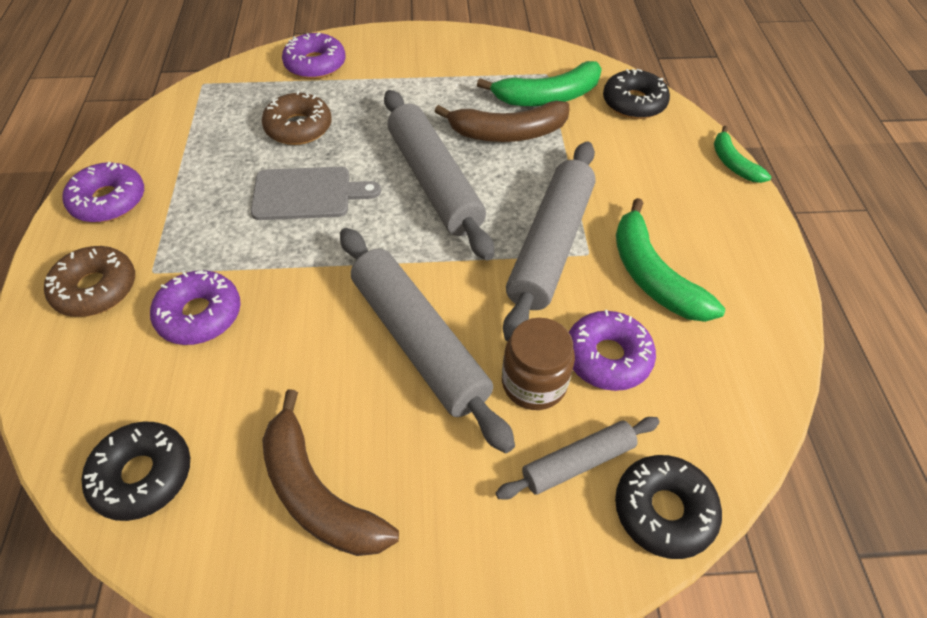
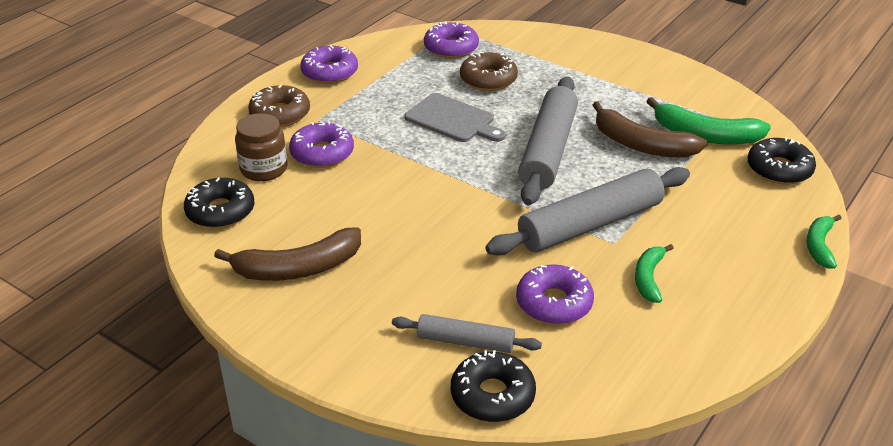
camera: 40 degrees right, 15 degrees down
(315, 64) = (542, 46): purple donut -> purple donut (451, 48)
(317, 493) = (298, 268): brown banana -> brown banana turned 105 degrees counterclockwise
(418, 342) = (435, 230): grey rolling pin -> none
(534, 383) = (485, 289): brown jar -> brown jar (264, 169)
(652, 275) = (649, 278): green banana -> green banana, size x0.59

